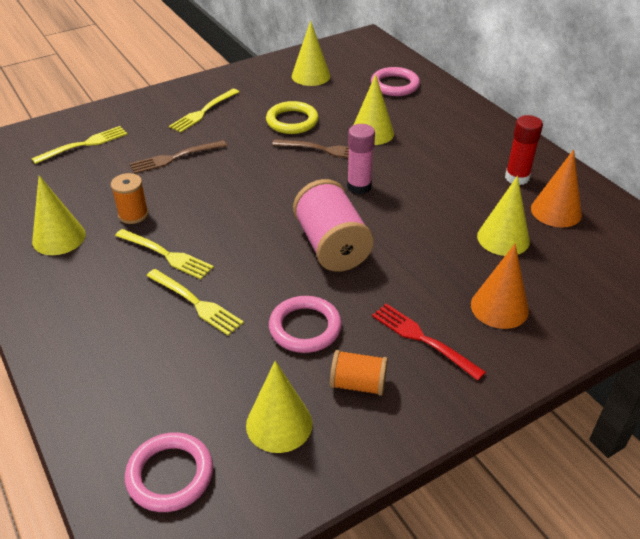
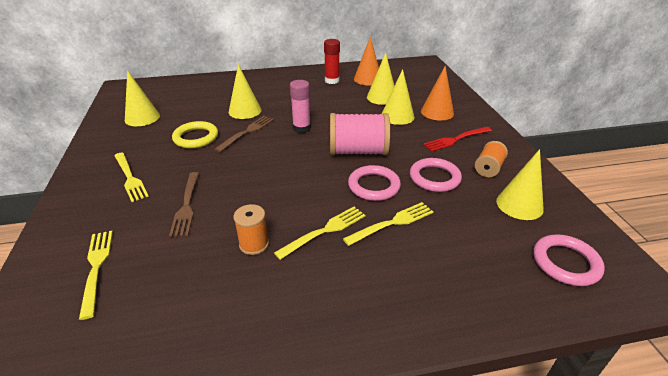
camera: 70 degrees left, 5 degrees down
(59, 238) = (254, 305): yellow cone -> yellow cone (397, 116)
(394, 85) = (197, 91): pink ring -> pink ring (374, 186)

